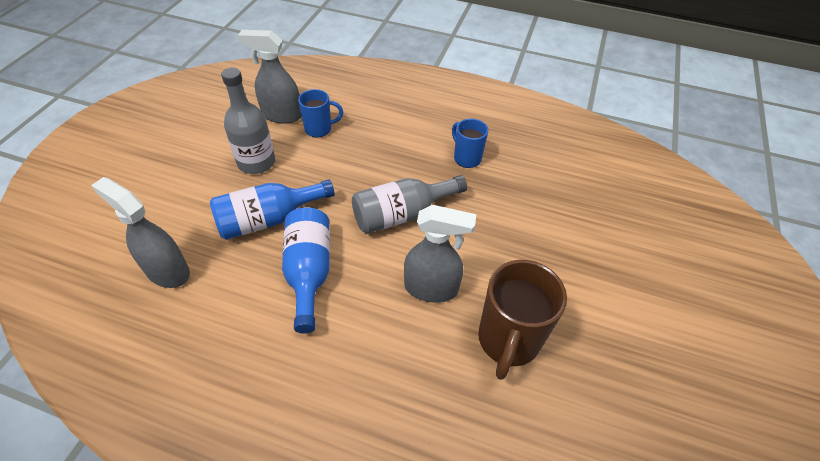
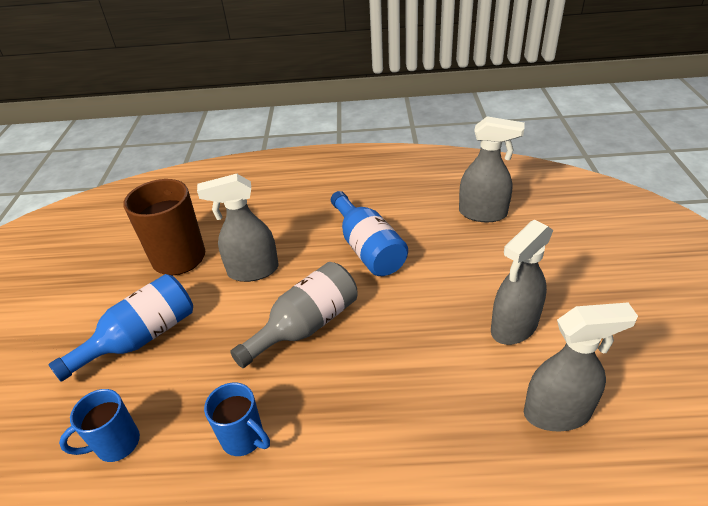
camera: 165 degrees right, 10 degrees down
(256, 162) = (513, 327): grey bottle -> grey spray bottle
(268, 220) = (440, 274): blue bottle -> blue bottle (141, 338)
(319, 129) = (482, 408): blue mug -> blue mug (116, 444)

